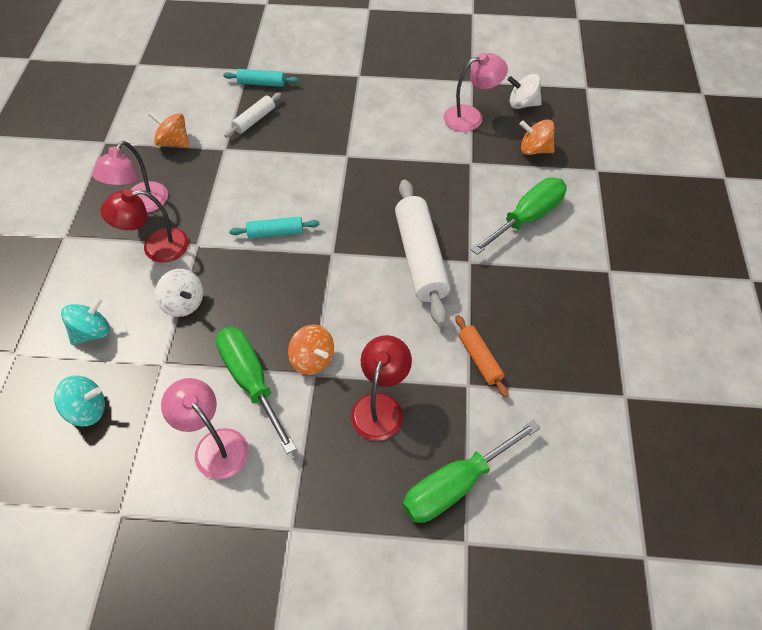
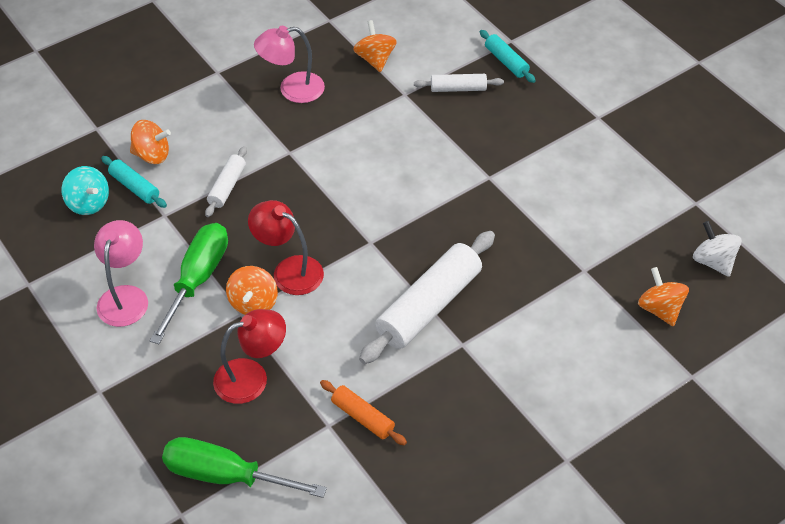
camera: 50 degrees right, 5 degrees down
(92, 332) = (152, 155): turquoise spinning top -> orange spinning top
(156, 247) = (261, 131): red lamp -> red lamp (289, 270)
(184, 303) = (227, 186): white spinning top -> white rolling pin
(275, 233) = (352, 191): turquoise rolling pin -> turquoise rolling pin (135, 187)
(471, 116) = (645, 232): pink lamp -> none
(479, 359) = (362, 417): orange rolling pin -> orange rolling pin turned 75 degrees counterclockwise
(527, 218) = (562, 356): green screwdriver -> none

